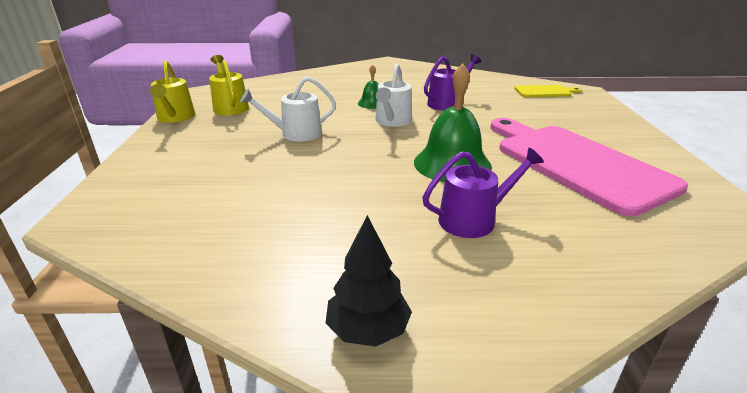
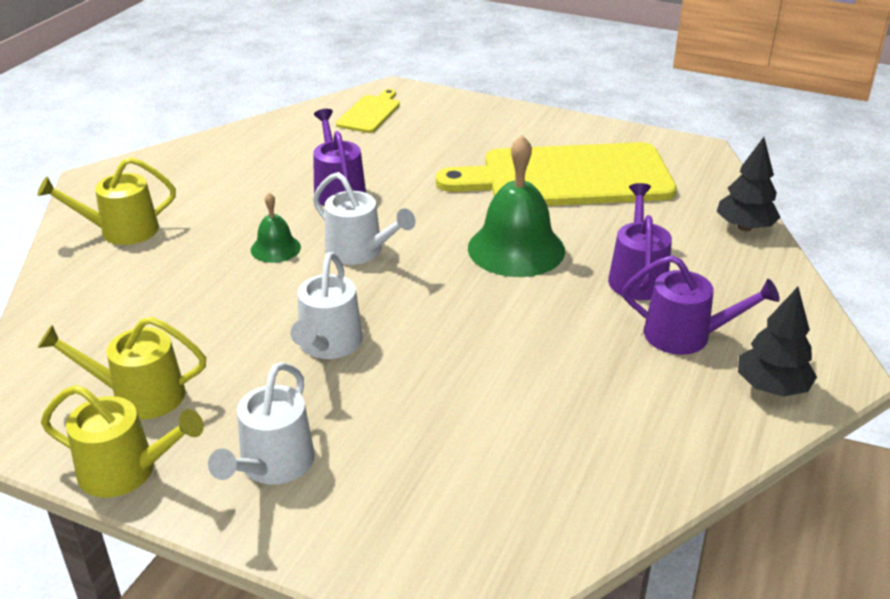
camera: 65 degrees left, 5 degrees up
(187, 144) = (273, 465): none -> white watering can
(352, 74) = (122, 231): none -> yellow watering can
(410, 260) = (685, 336): none -> purple watering can
(576, 163) = (567, 177): pink cutting board -> yellow cutting board
(639, 268) = (744, 227): none -> black tree

